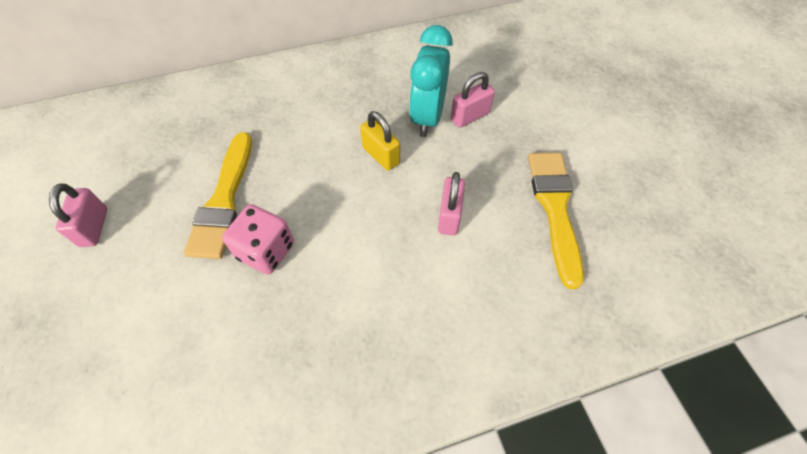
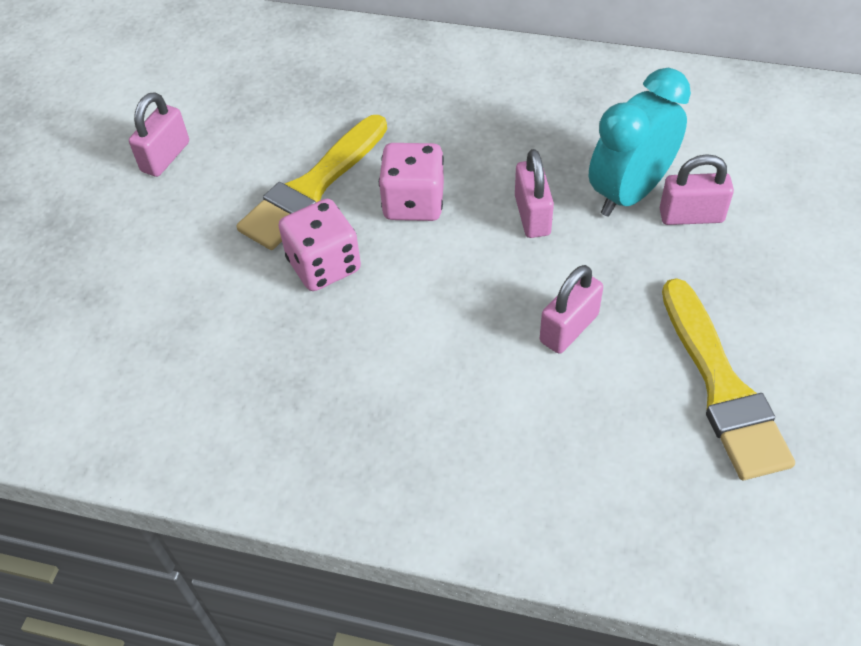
camera: 35 degrees right, 5 degrees down
(301, 180) = (413, 203): none -> pink dice
(381, 155) = (532, 215): yellow padlock -> pink padlock
(554, 208) = (722, 387): yellow brush -> yellow brush turned 135 degrees clockwise

